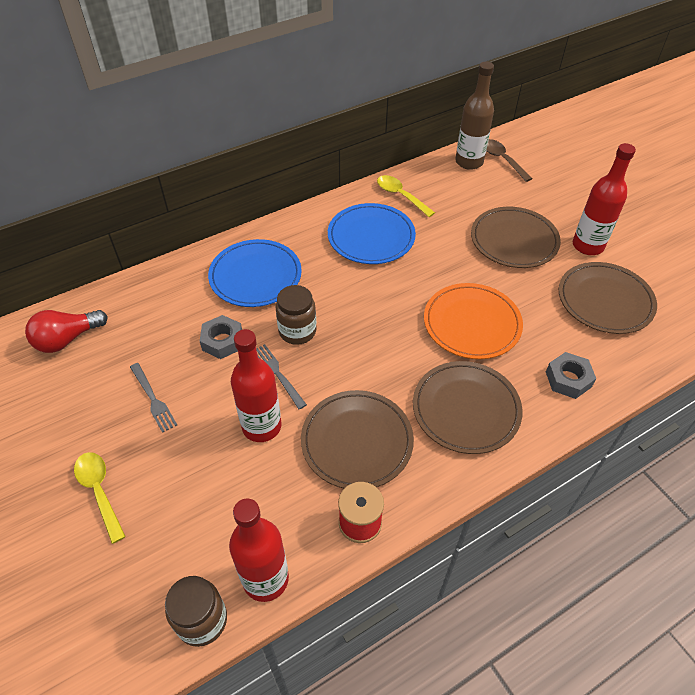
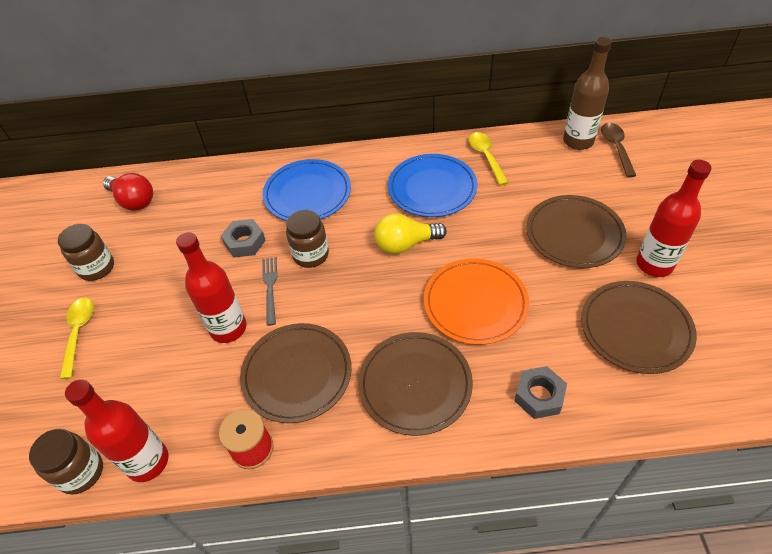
camera: 30 degrees right, 0 degrees up
(67, 339) = (133, 201): red light bulb -> red light bulb turned 135 degrees counterclockwise
(72, 420) = (97, 268): none -> brown jar
(153, 399) = (162, 273): grey fork -> none
(380, 293) = (406, 244): none -> yellow light bulb

